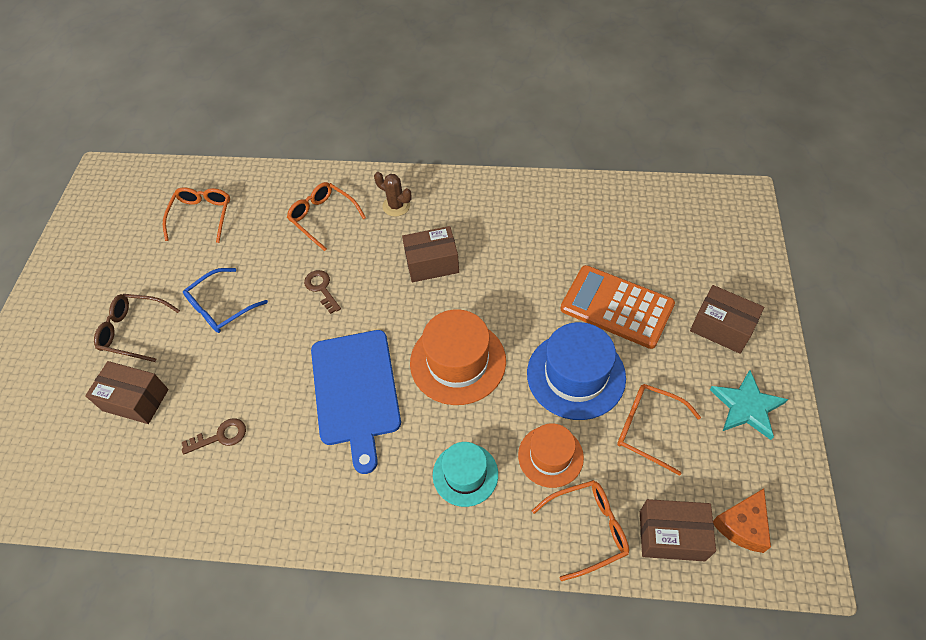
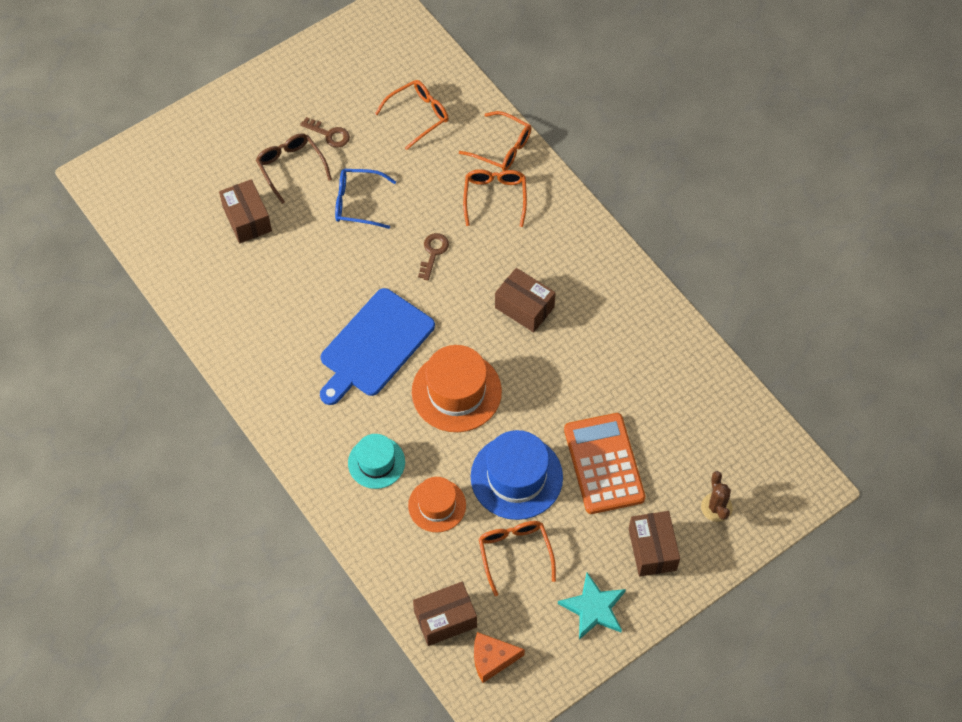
camera: 45 degrees right, 5 degrees up
(220, 436) = (269, 293): brown key -> brown key (329, 134)
(396, 206) = (555, 238): brown cactus -> brown cactus (716, 507)
(589, 529) = (405, 565): orange glasses -> orange glasses (502, 148)
(671, 535) = (445, 619): brown box -> brown box turned 75 degrees counterclockwise

